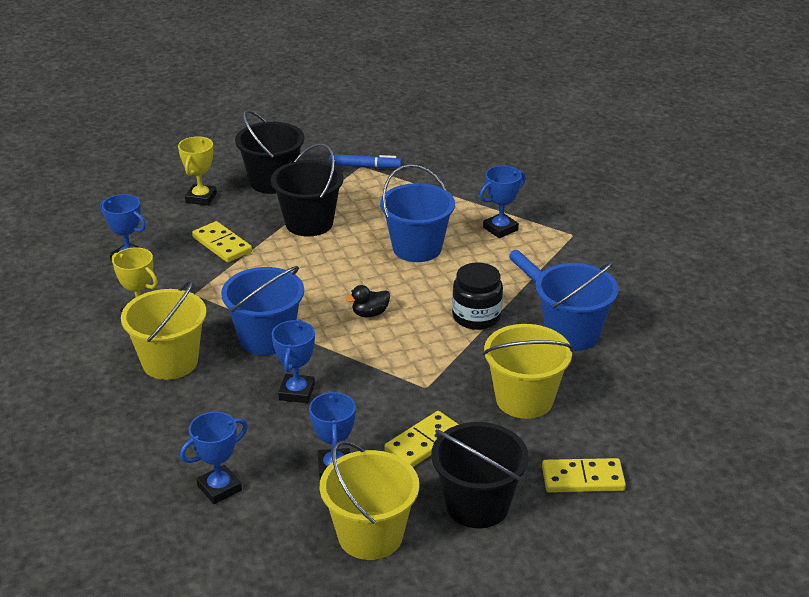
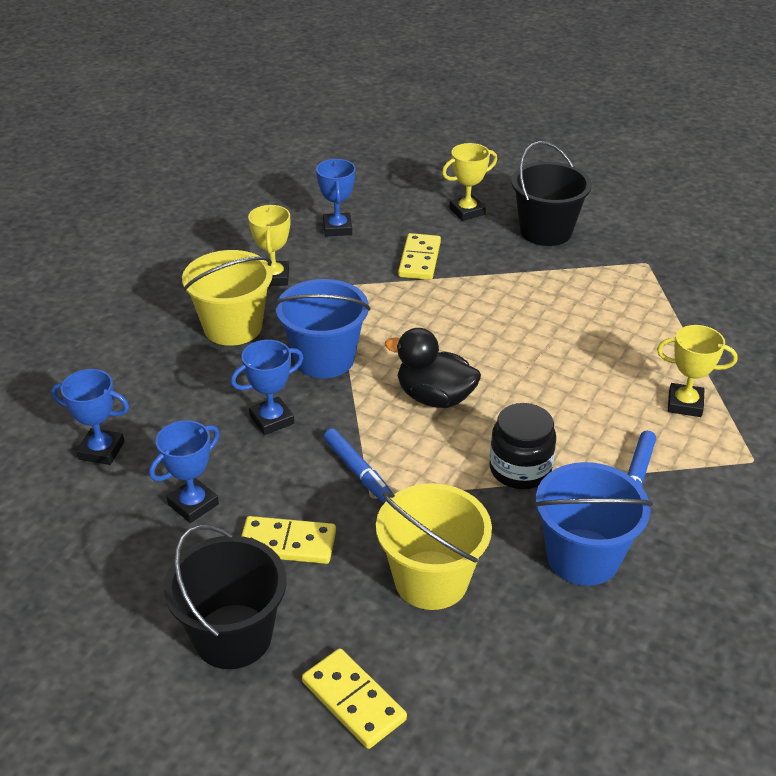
camera: 50 degrees right, 5 degrees up
(309, 223) = (516, 285): black bucket -> none
(365, 166) = (649, 265): blue marker -> blue marker (357, 471)
(370, 313) = (434, 397): black duck -> black duck, size x1.79
(370, 535) = (122, 582): yellow bucket -> none
(417, 248) = (572, 368): blue bucket -> none
(500, 229) = (685, 404): blue trophy -> yellow trophy

